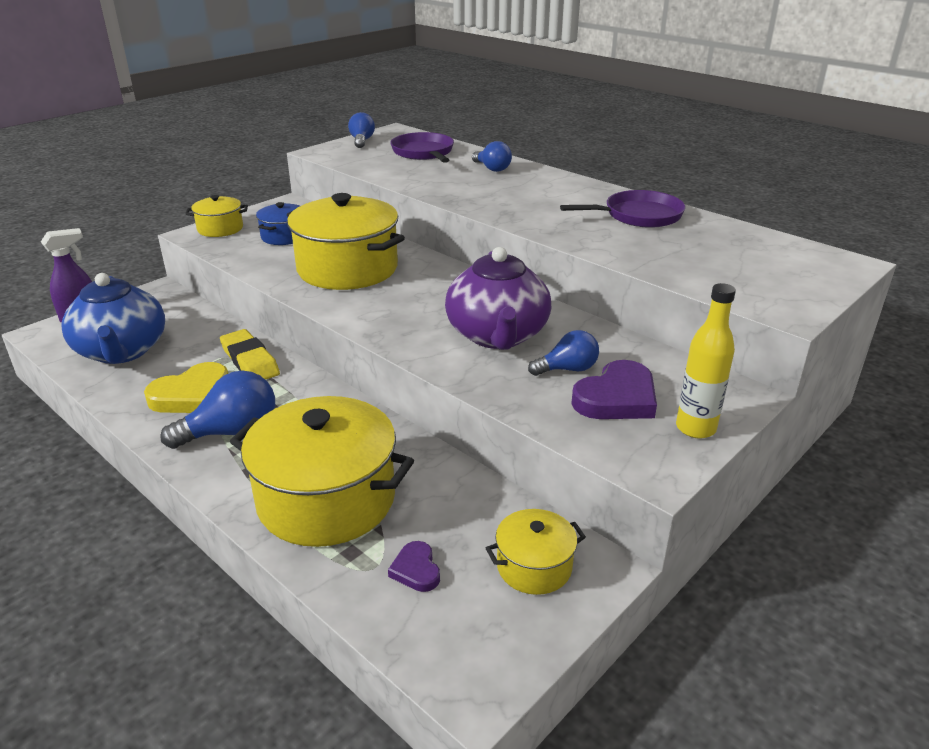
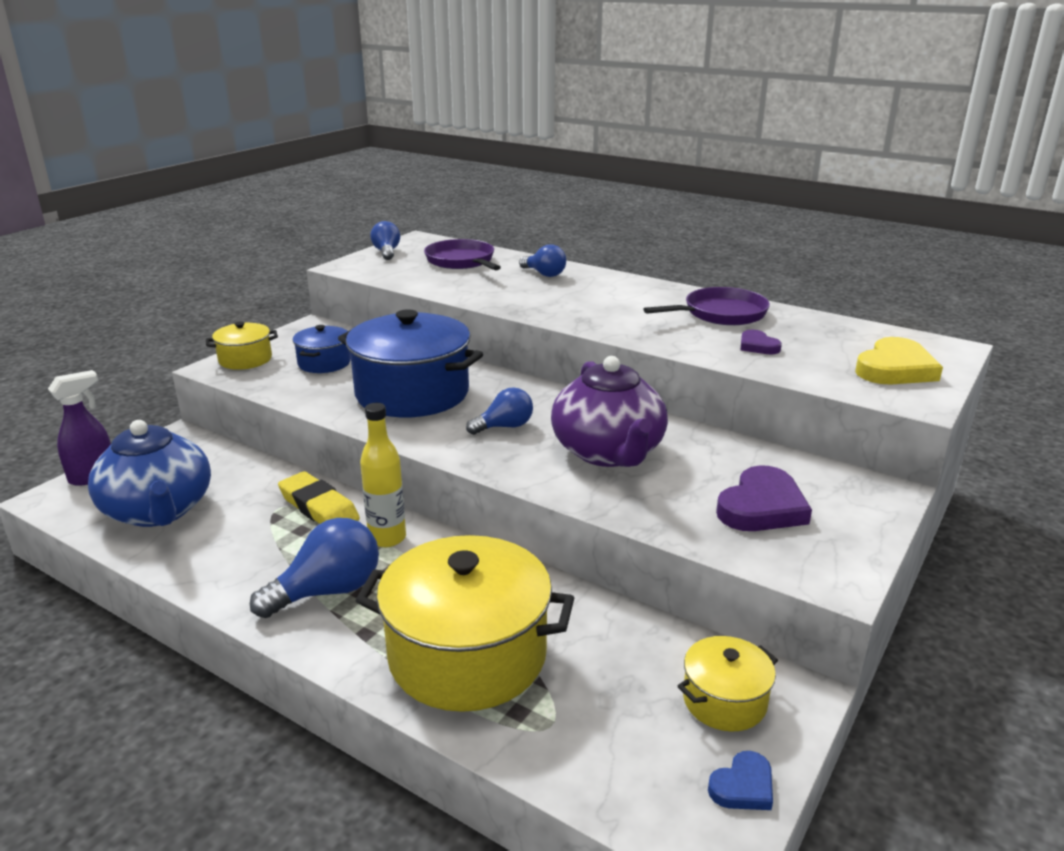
camera: 10 degrees left, 5 degrees down
(191, 395) = (263, 553): yellow heart -> yellow heart (895, 369)
(347, 269) = (412, 393): yellow pot -> blue pot
(416, 570) = (598, 722): purple heart -> purple heart (757, 346)
(521, 642) = (743, 786): none -> blue heart
(567, 369) = (698, 481): blue light bulb -> blue light bulb (504, 427)
(695, 428) = (855, 530): yellow bottle -> yellow bottle (387, 538)

